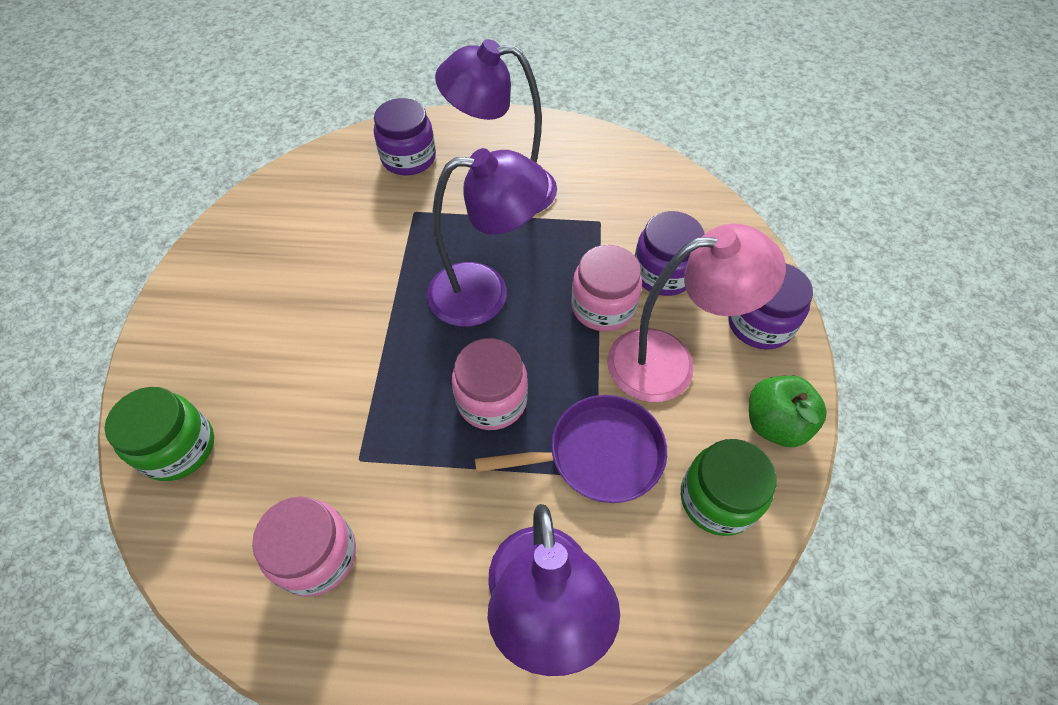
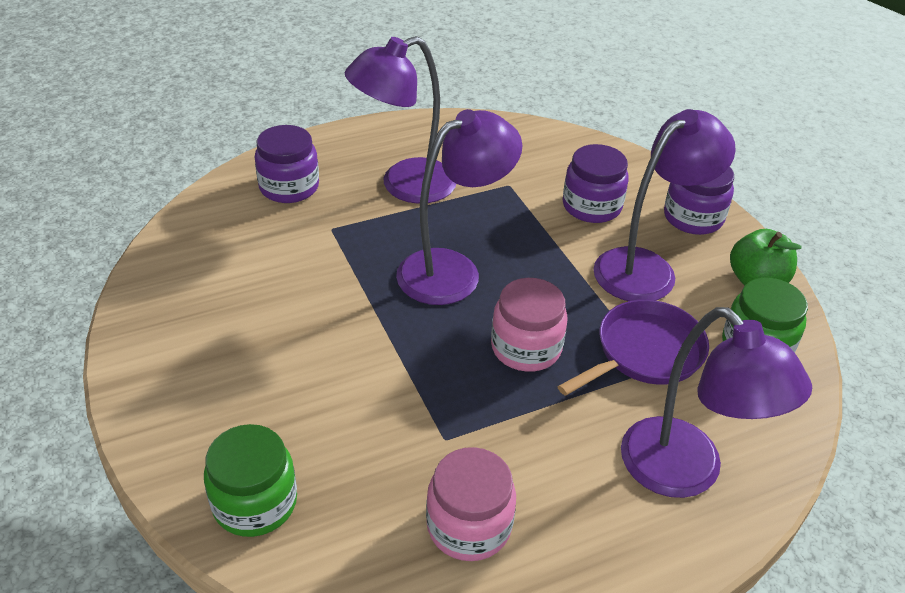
camera: 30 degrees left, 15 degrees down
(603, 306) = (563, 247): pink jar -> none
(669, 362) = (647, 268): pink lamp -> purple lamp

